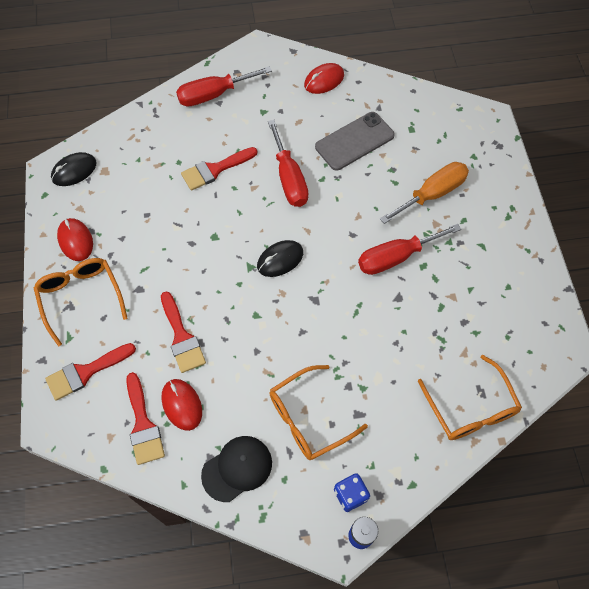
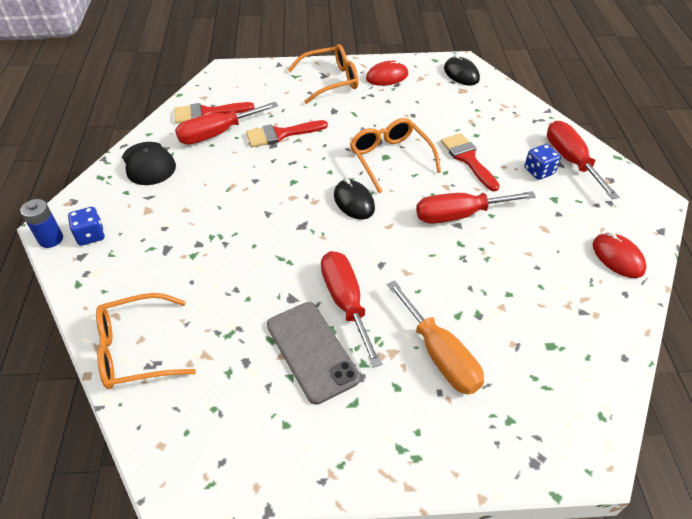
camera: 95 degrees right, 15 degrees down
(86, 372) = (262, 84): red brush -> none
(182, 405) = (217, 134): red mouse -> red screwdriver
(229, 118) = (539, 171): none -> blue dice
(308, 418) = (176, 211): orange glasses -> orange glasses (390, 158)
(354, 141) = (520, 279): grey phone -> grey phone (312, 351)

